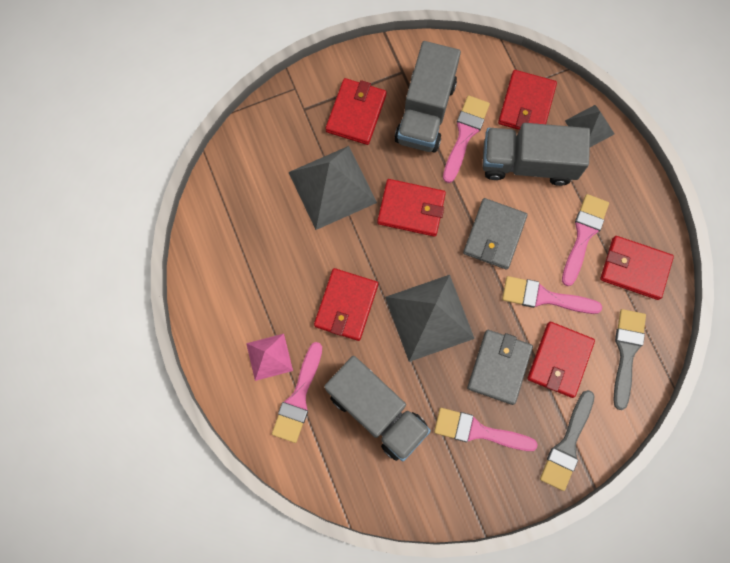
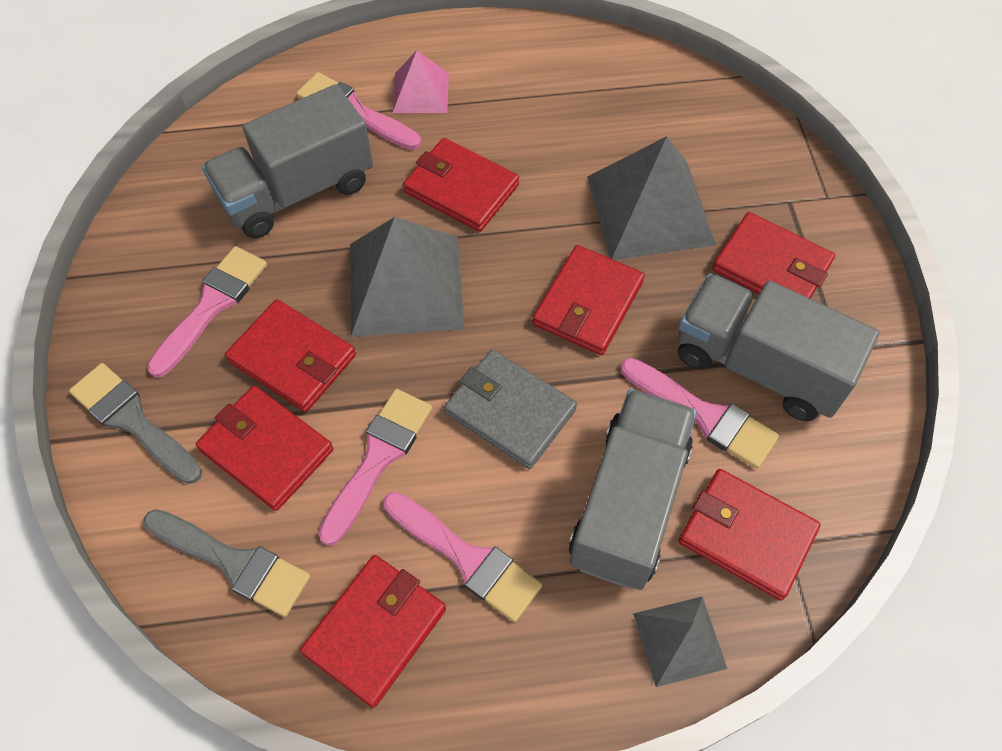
camera: 105 degrees right, 15 degrees down
(499, 367) = (292, 358): grey wallet -> red wallet

